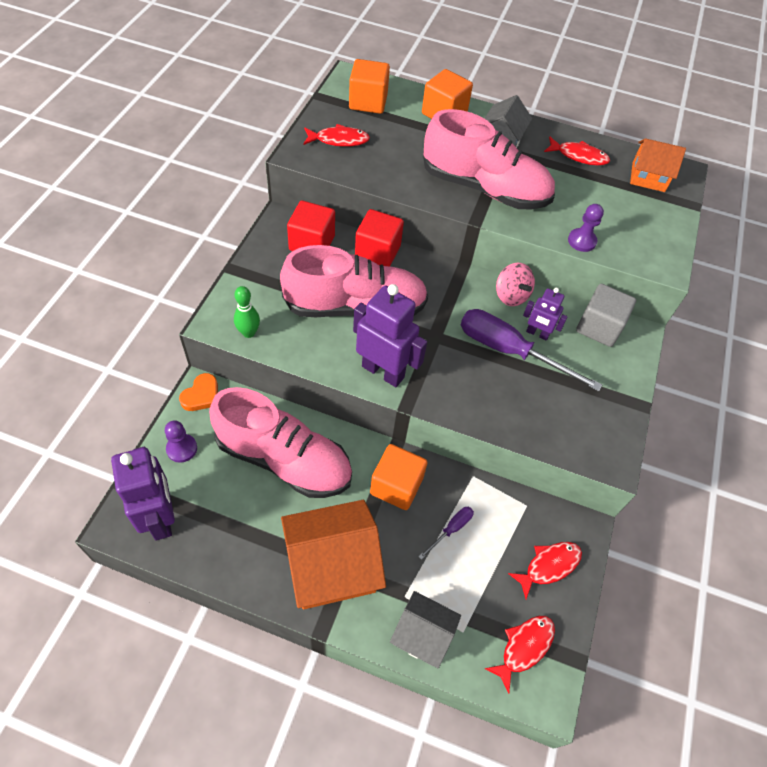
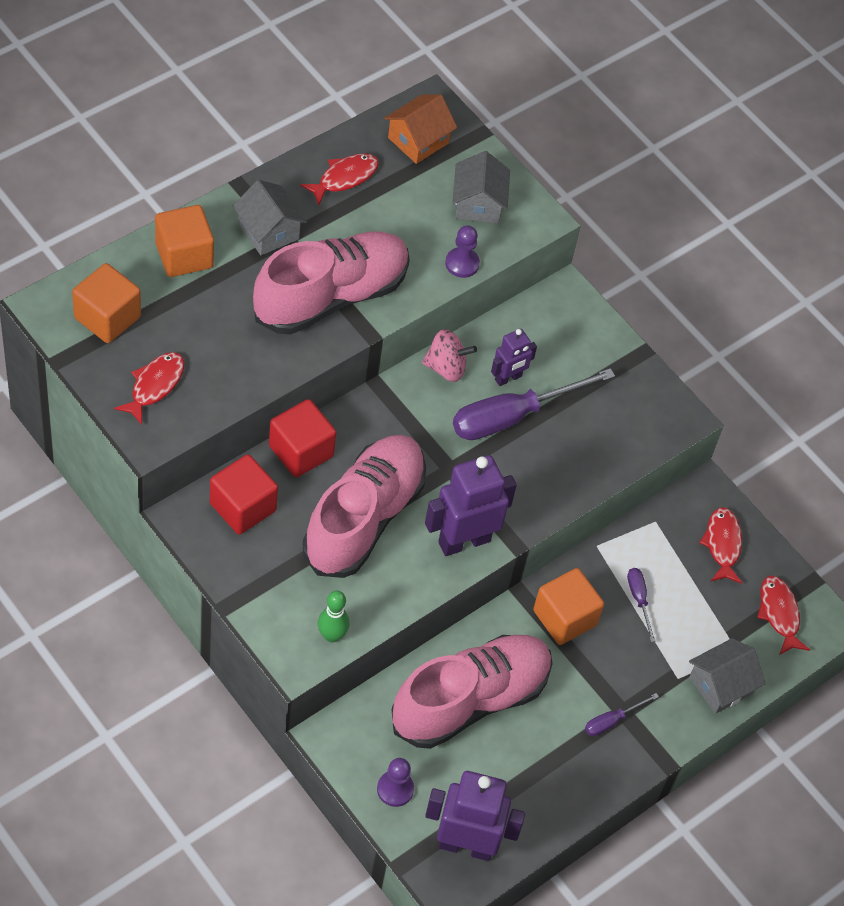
camera: 60 degrees left, 0 degrees up
(201, 395) = (337, 738): orange heart -> none
(332, 566) = (612, 721): orange house -> purple screwdriver
(599, 327) = (536, 320): grey cube -> none
(637, 228) = (478, 204): none -> grey house

